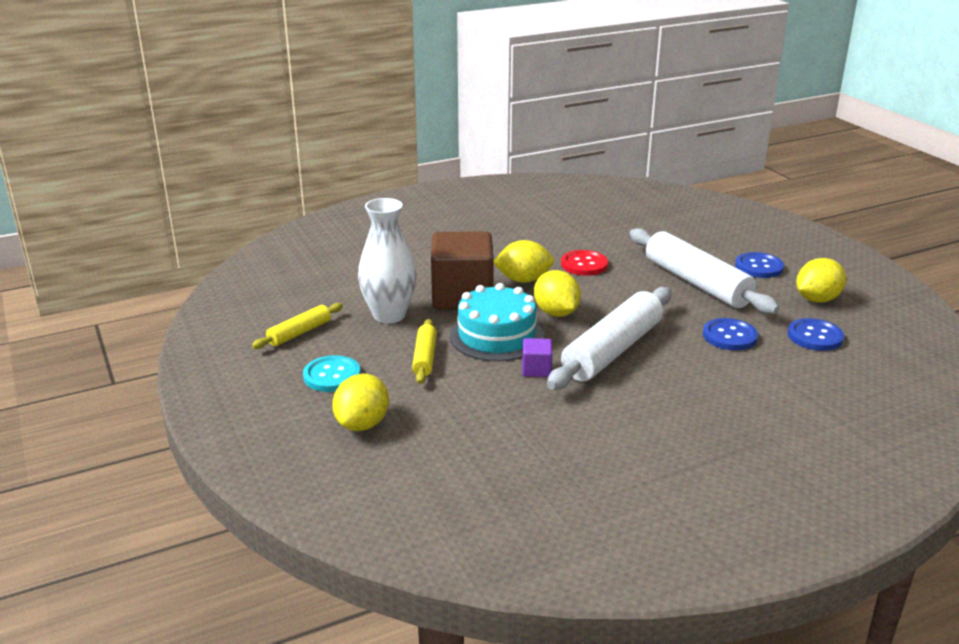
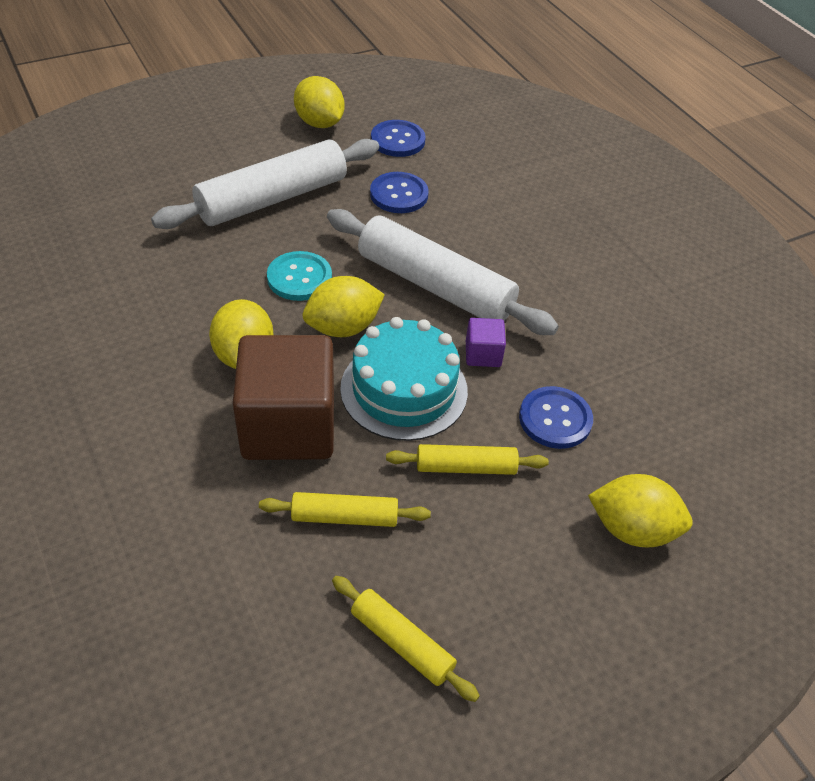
camera: 95 degrees left, 20 degrees up
(332, 376) = (524, 578): turquoise button -> turquoise button (299, 278)
(389, 315) = (345, 517): white vase -> yellow rolling pin
(584, 264) = (205, 290): red button -> none
(759, 267) = (236, 146): blue button -> blue button (555, 419)

